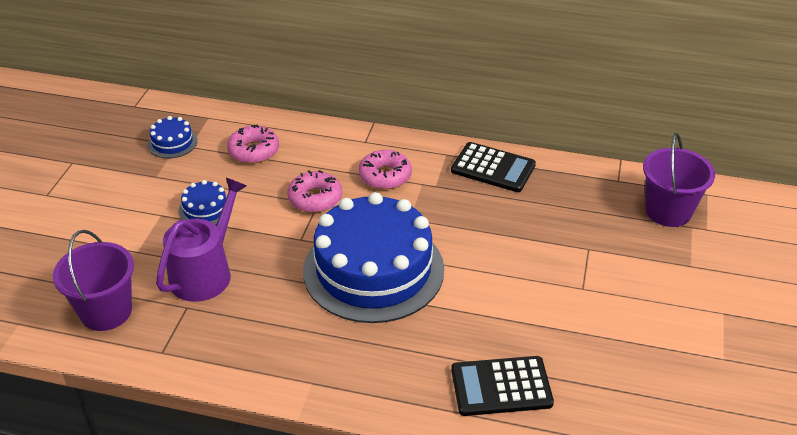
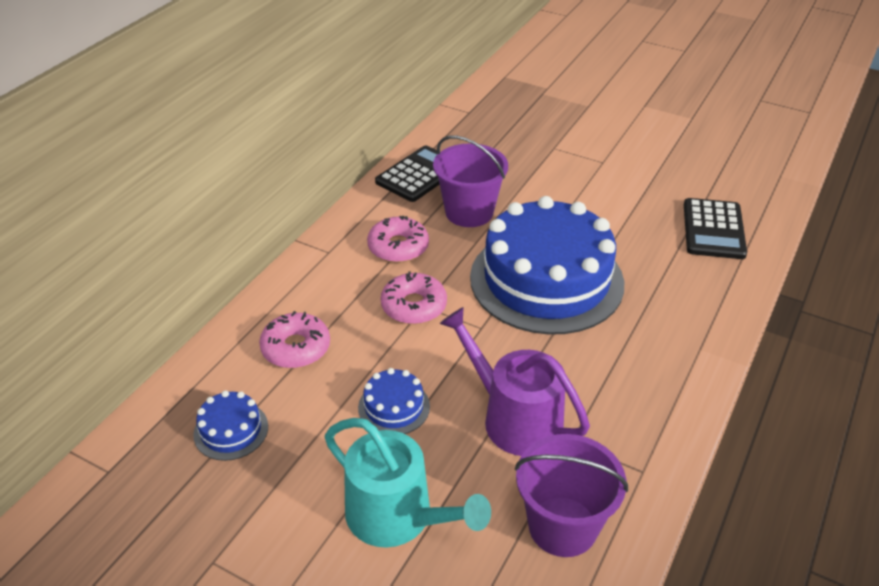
camera: 75 degrees left, 0 degrees up
(109, 229) = (397, 516): none -> turquoise watering can
(668, 211) = (519, 99): purple bucket -> purple bucket (469, 212)

